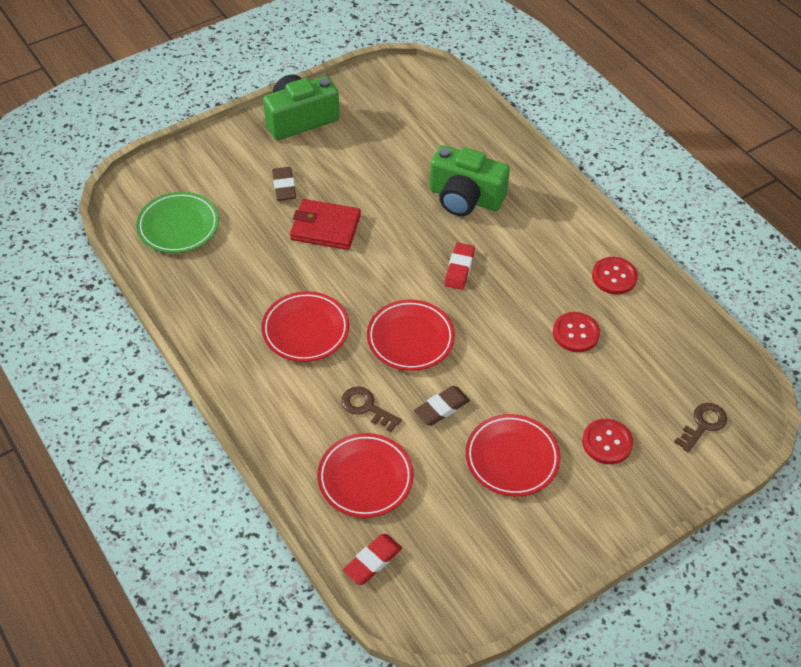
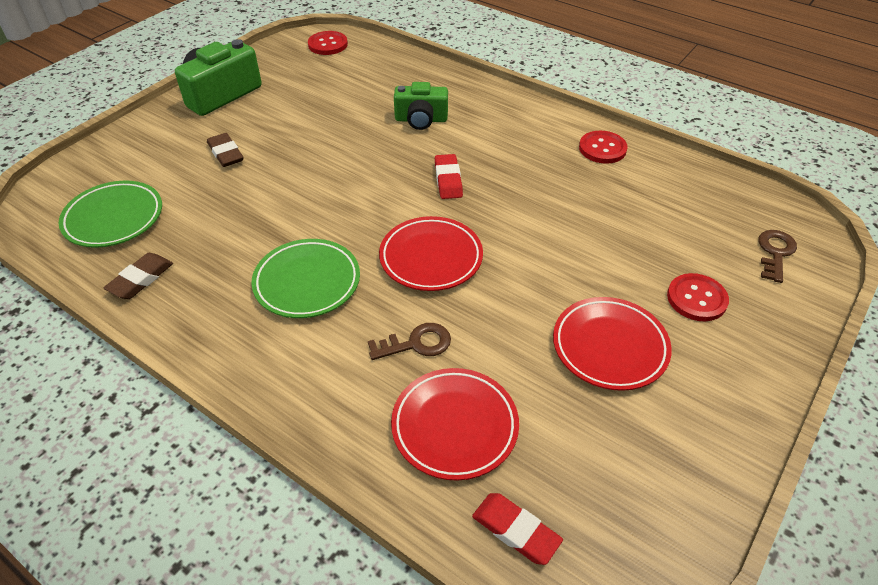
camera: 20 degrees left, 5 degrees down
(305, 330) = (307, 282): red plate -> green plate
(325, 227) = (287, 178): red wallet -> none
(366, 407) = (416, 343): brown key -> brown key turned 150 degrees clockwise
(372, 561) = (516, 530): red eraser -> red eraser turned 75 degrees counterclockwise
(441, 408) = (503, 318): brown eraser -> brown eraser (141, 279)
(465, 198) = (421, 120): green camera -> green camera, size x0.66
(576, 333) = (598, 206): red button -> red button (328, 44)

